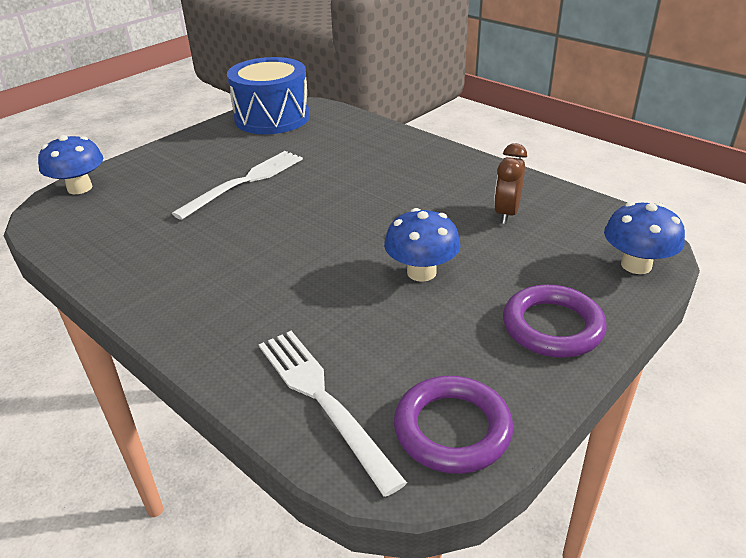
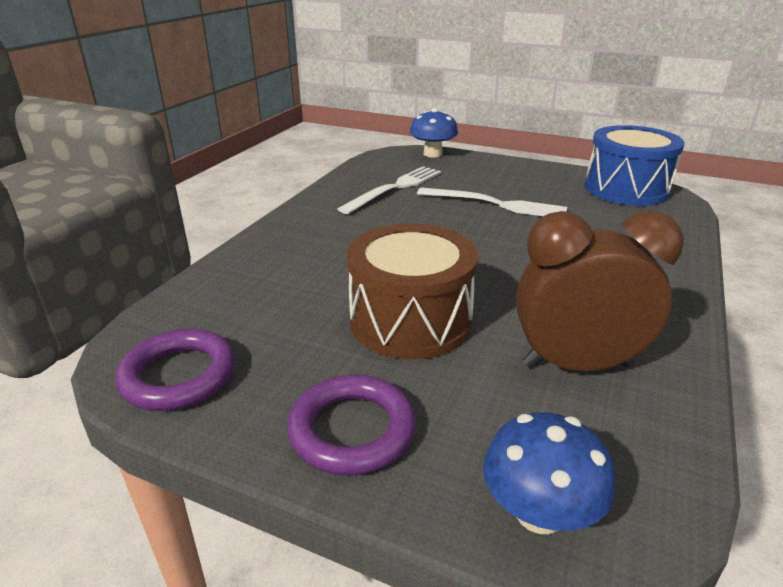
camera: 70 degrees right, 5 degrees down
(323, 400) = (211, 302): white fork -> white fork (394, 188)
(421, 272) = (410, 320): blue mushroom -> brown drum
(506, 213) = (576, 365): brown clock -> brown clock, size x1.75

